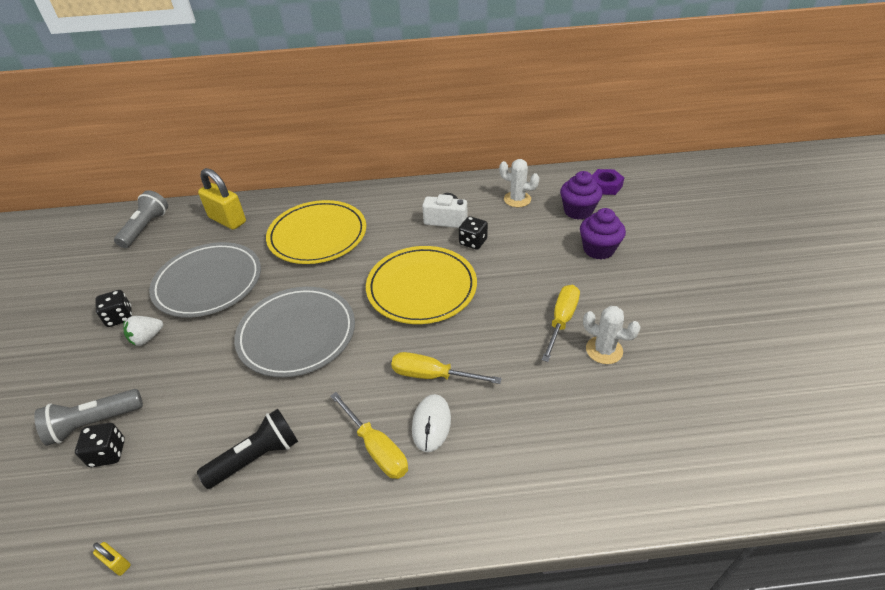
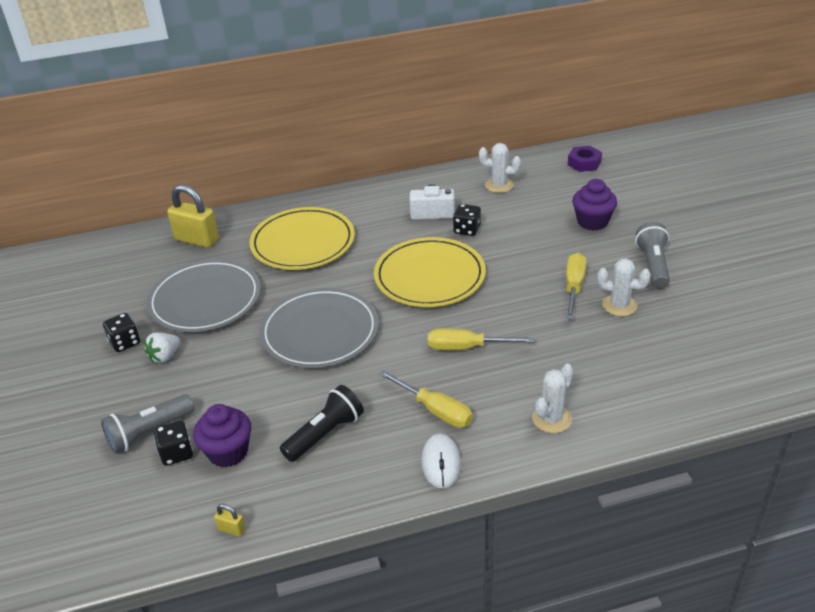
camera: 10 degrees left, 5 degrees down
(146, 228) = (108, 258): grey flashlight -> grey flashlight (653, 265)
(431, 424) = (479, 385): white mouse -> white mouse (441, 463)
(495, 483) = (551, 419): none -> white cactus
(578, 211) = (563, 189): purple cupcake -> purple cupcake (228, 452)

